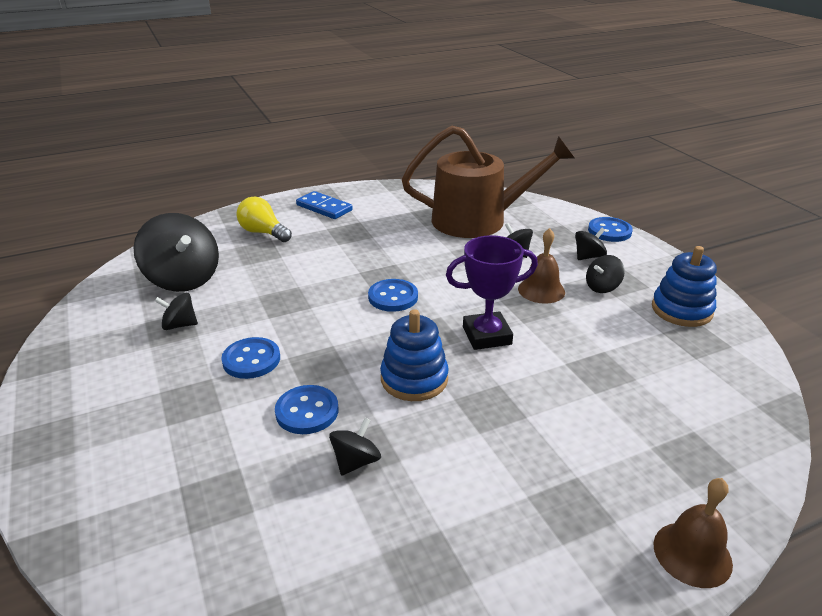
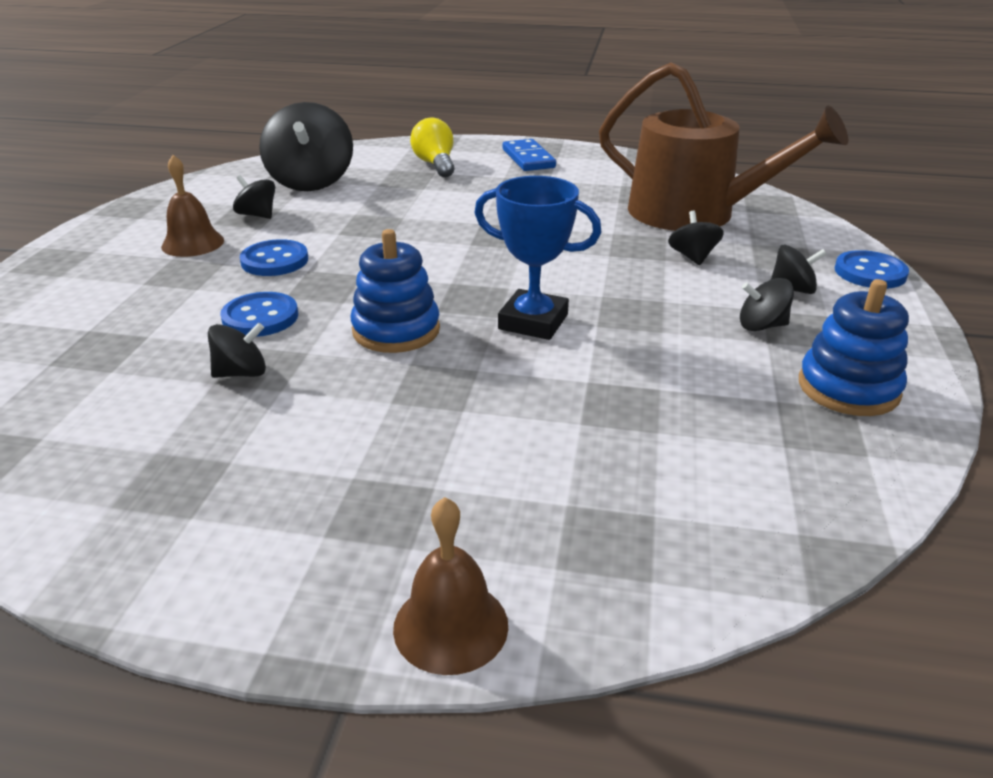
camera: 35 degrees right, 0 degrees up
(393, 297) = (482, 254): blue button -> none
(486, 335) = (533, 322): purple trophy -> blue trophy
(541, 290) = (670, 302): brown bell -> brown bell (193, 243)

